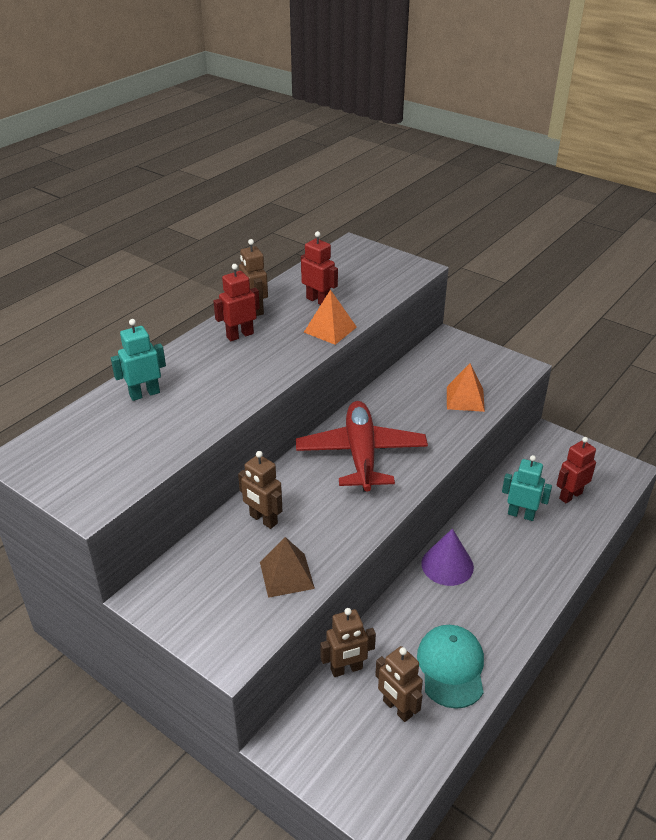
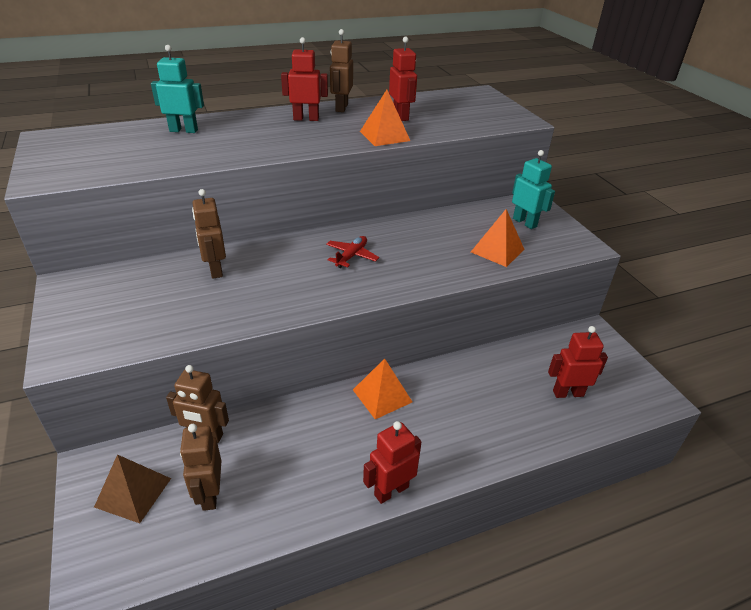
camera: 30 degrees right, 0 degrees up
(286, 575) = (181, 317): brown pyramid -> brown pyramid (133, 492)
(361, 454) = (351, 256): red plane -> red plane, size x0.43
(447, 565) = (382, 396): purple cone -> orange pyramid
(451, 667) = (294, 486): turquoise cap -> none
(518, 632) = (391, 490): none -> red robot
(521, 514) = (498, 386): turquoise robot -> turquoise robot (525, 222)

